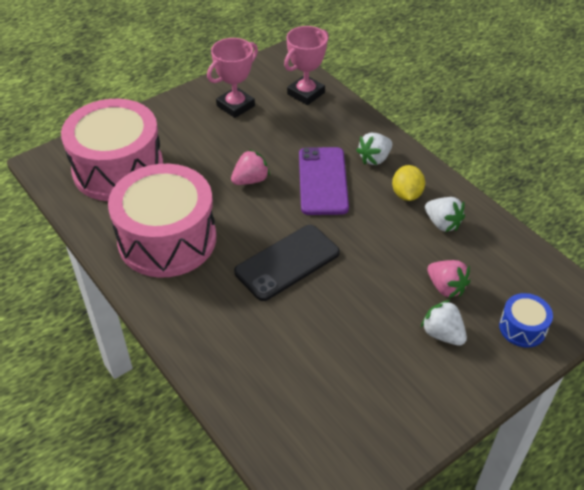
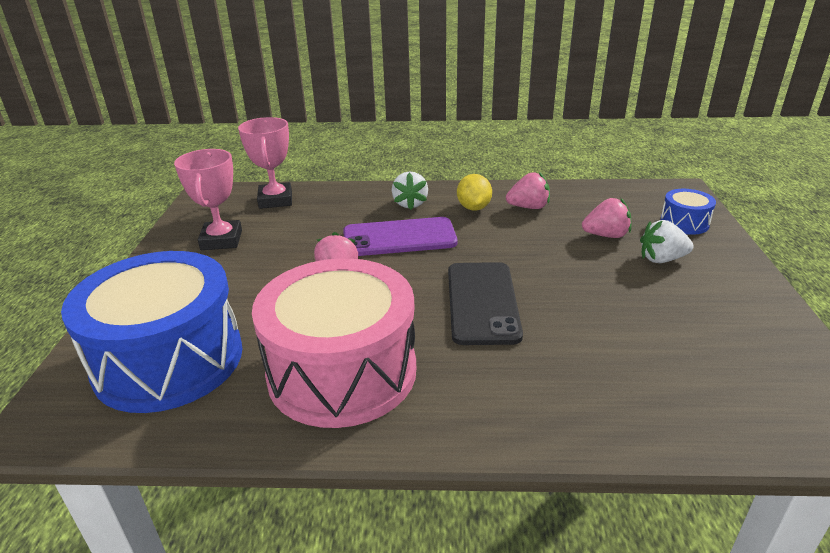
camera: 50 degrees left, 15 degrees down
(118, 169) = (169, 360): pink drum -> blue drum
(322, 181) = (399, 238): purple phone -> purple phone turned 45 degrees counterclockwise
(406, 194) = (473, 208): yellow lemon -> yellow lemon turned 45 degrees clockwise
(442, 223) = (528, 207): white strawberry -> pink strawberry

